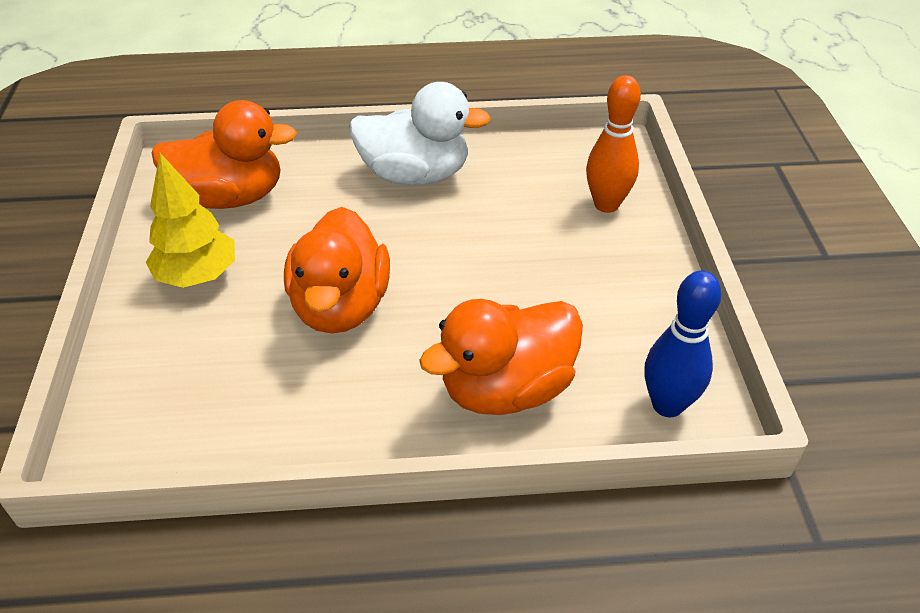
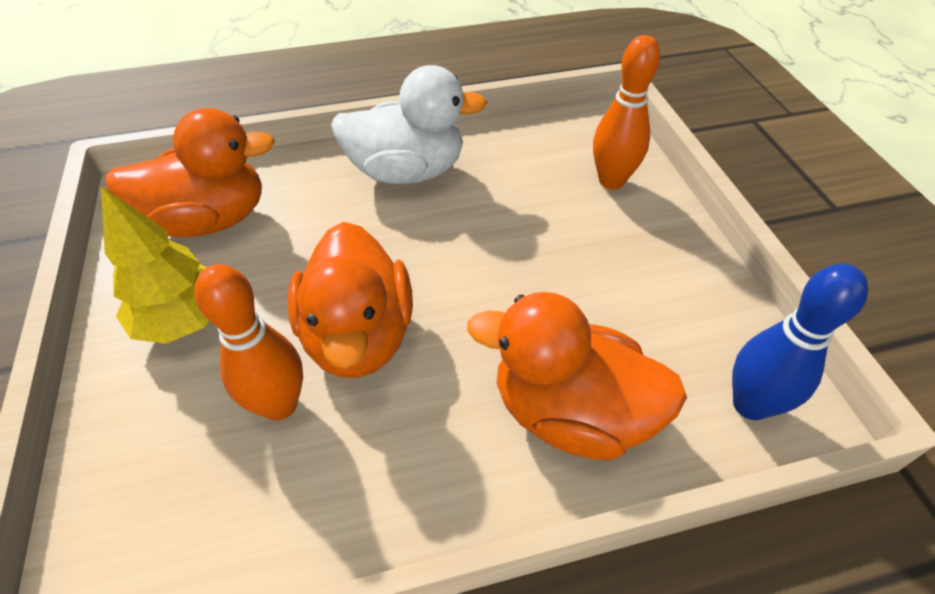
camera: 10 degrees left, 5 degrees up
(265, 350) = (280, 405): none -> orange bowling pin
(506, 389) = (570, 412): orange duck -> orange duck turned 60 degrees clockwise

